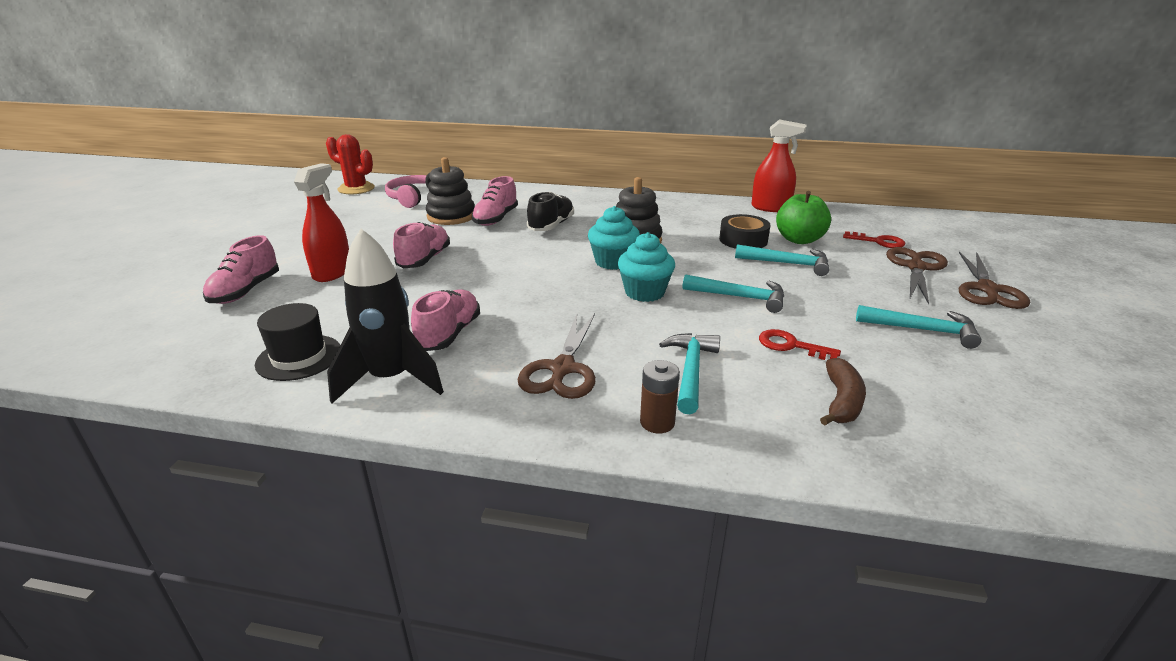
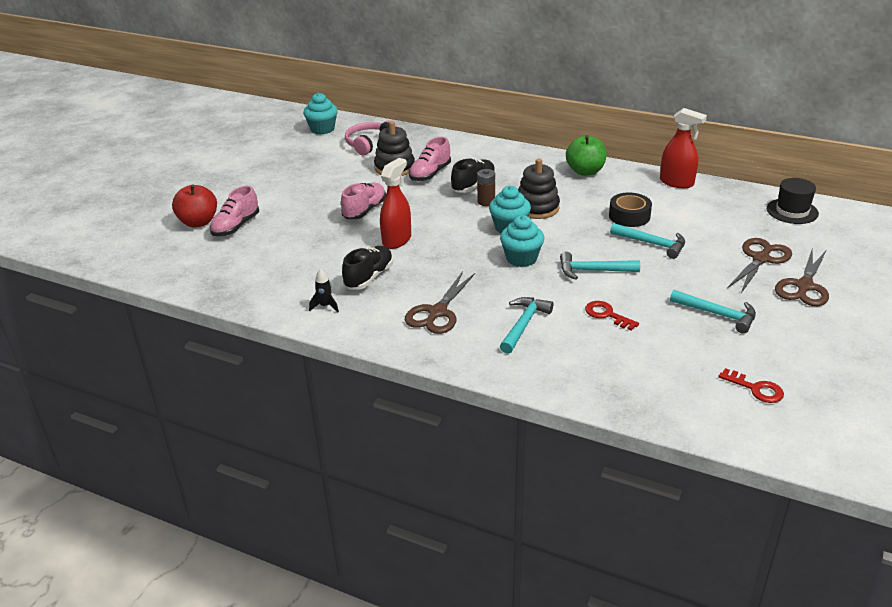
camera: 15 degrees right, 5 degrees up
(189, 291) = (198, 222): none -> red apple
(299, 357) = (270, 283): black hat -> black hat (792, 211)
(332, 272) = (296, 216): red spray bottle -> red spray bottle (397, 240)
(356, 189) = (322, 129): red cactus -> turquoise cupcake
(391, 379) = (325, 306): black rocket -> black rocket, size x0.43
(449, 334) = (369, 277): pink shoe -> black shoe
(657, 422) = (484, 356): brown battery -> brown battery (486, 202)
(740, 297) = (593, 271): turquoise hammer -> turquoise hammer turned 150 degrees clockwise
(799, 240) = (679, 220): green apple -> green apple (585, 171)
(841, 401) = (615, 358): brown banana -> none
(878, 242) = (749, 229): red key -> red key (756, 389)

